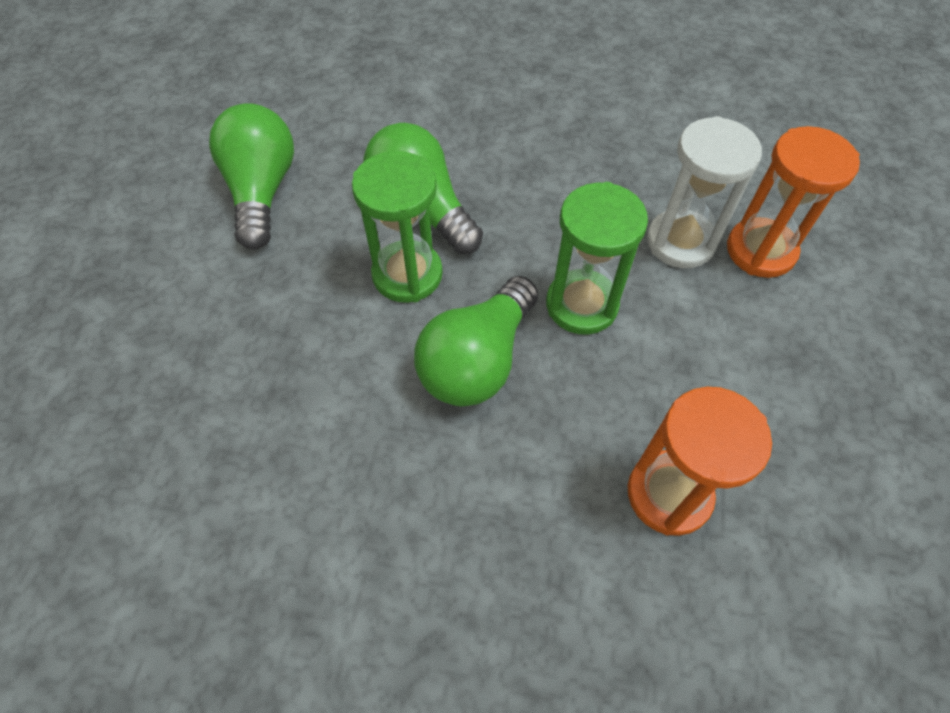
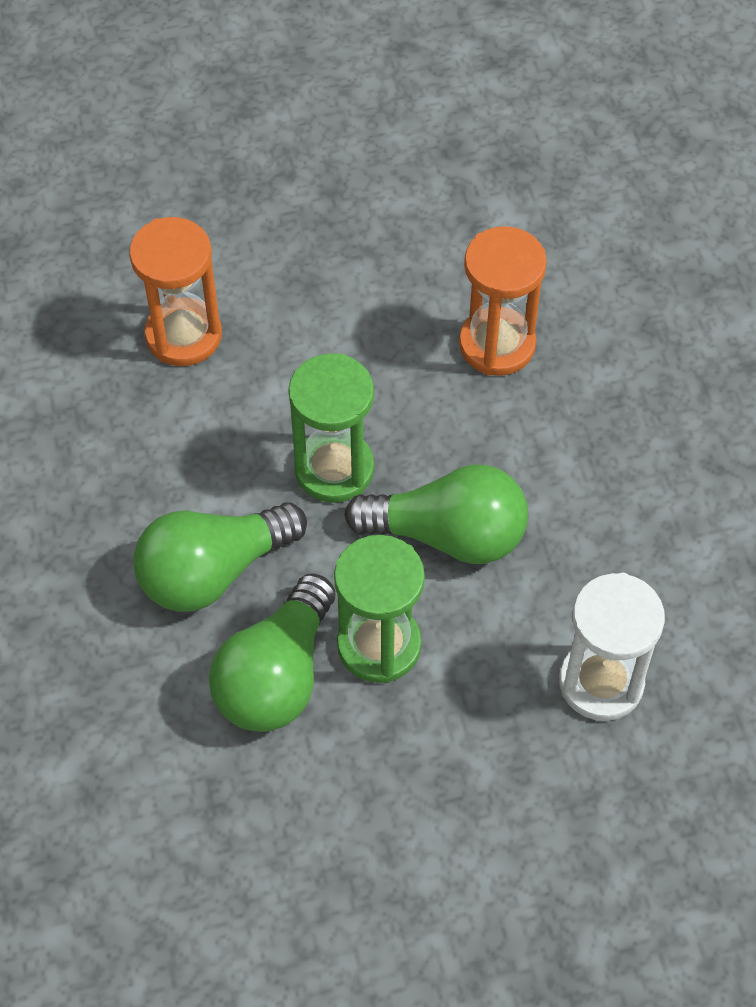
camera: 115 degrees left, 0 degrees up
(262, 191) = (338, 871): green light bulb -> green light bulb (213, 571)
(680, 242) = (205, 407): white hourglass -> white hourglass (601, 682)

